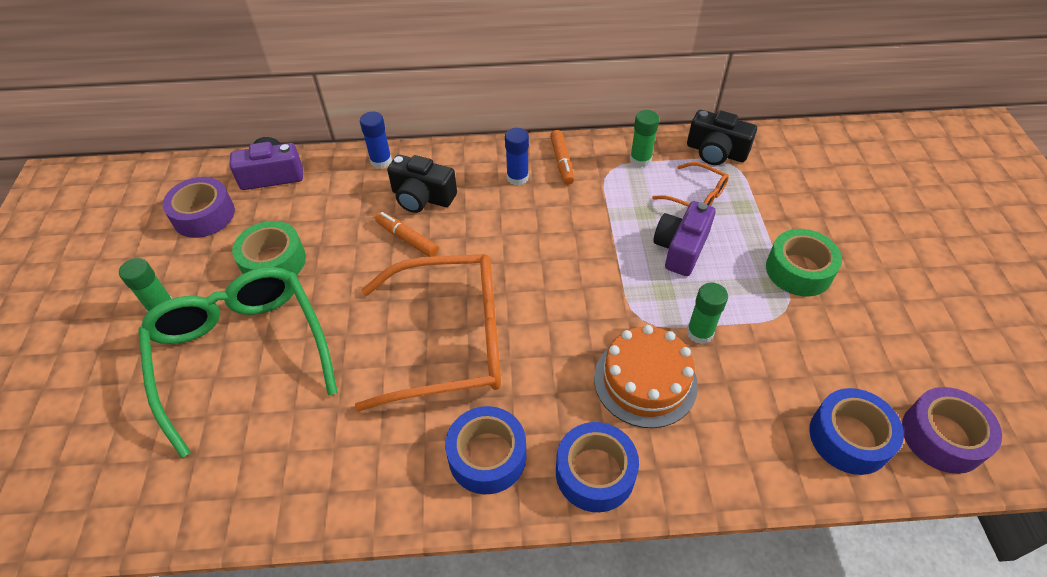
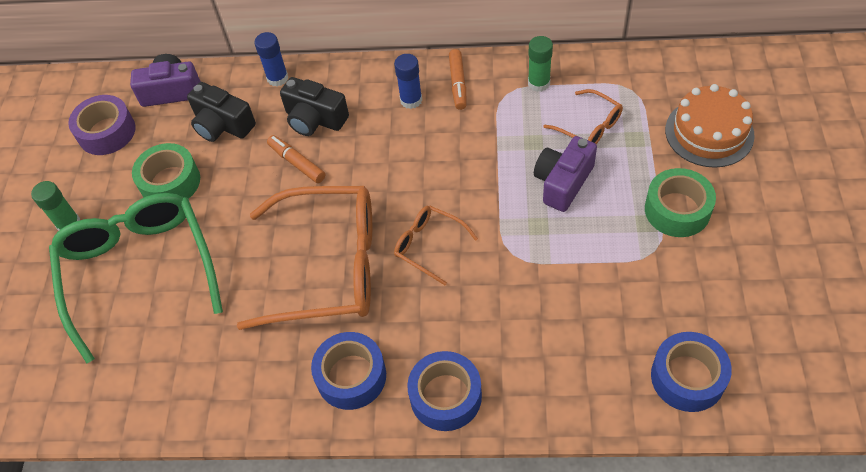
camera: 10 degrees right, 5 degrees up
(554, 314) = (428, 245): none -> orange glasses
(645, 381) = (505, 314): orange cake -> orange cake (709, 132)
(699, 333) = (565, 270): green glue stick -> none
(716, 152) = (619, 76): black camera -> black camera (222, 125)
(942, 436) = (778, 381): purple tape -> none

